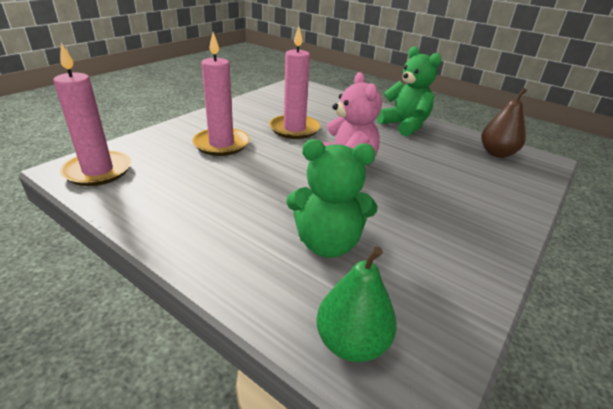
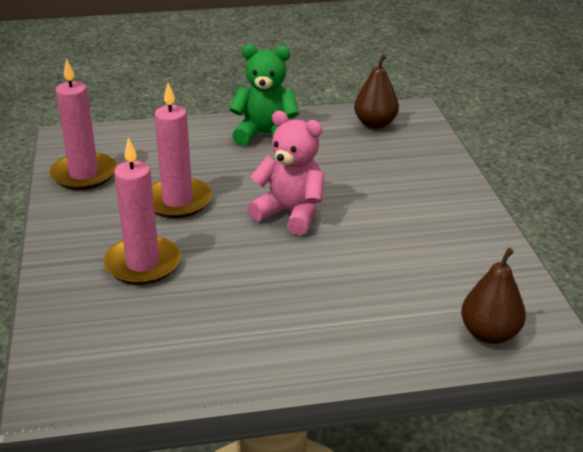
camera: 45 degrees left, 0 degrees up
(98, 171) = (86, 373): pink candle -> pink candle (84, 174)
(327, 243) = (383, 287): green teddy bear -> none
(351, 343) = (489, 334): green pear -> brown pear

